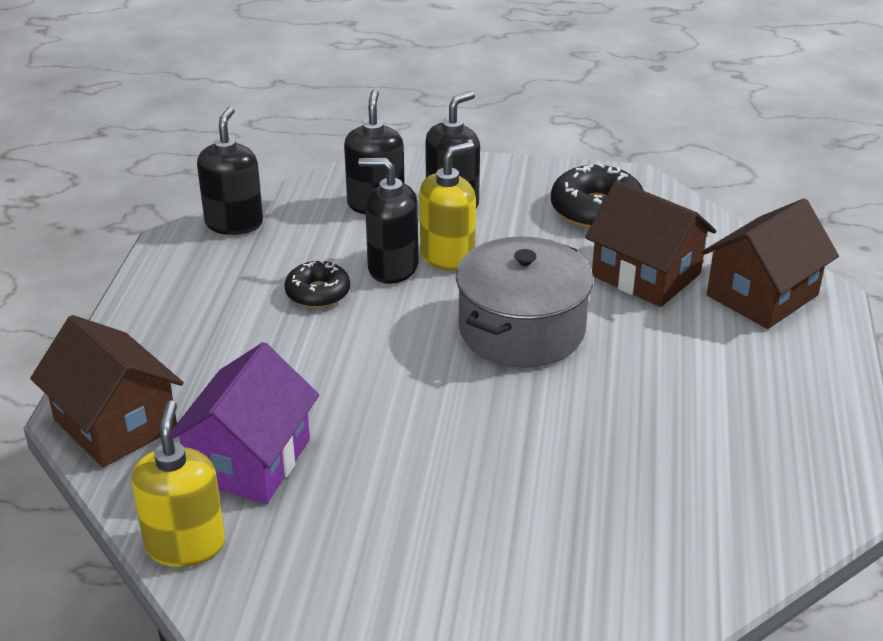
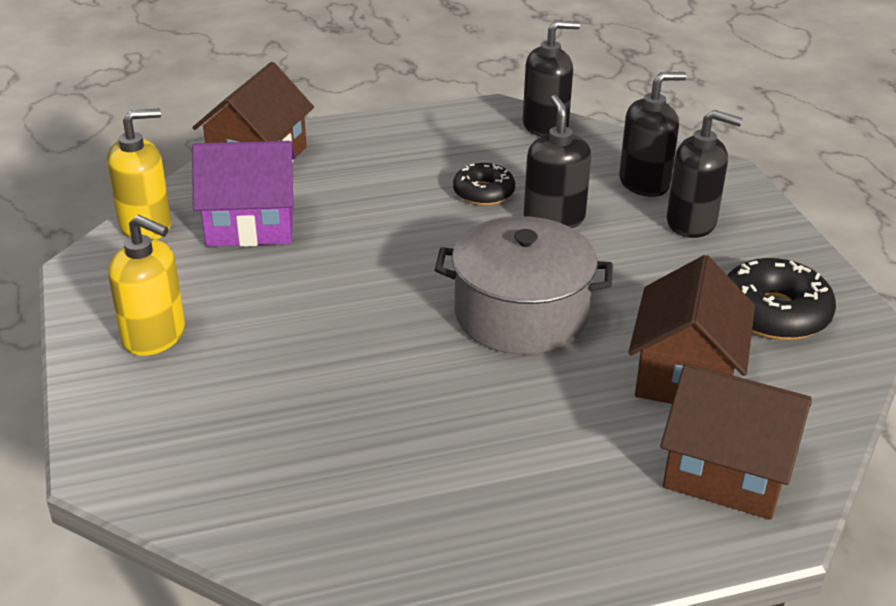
camera: 65 degrees right, 0 degrees up
(447, 256) = (599, 243): yellow soap dispenser -> yellow soap dispenser (154, 336)

